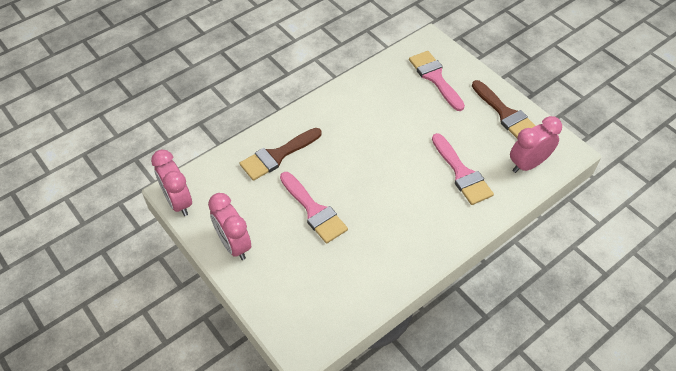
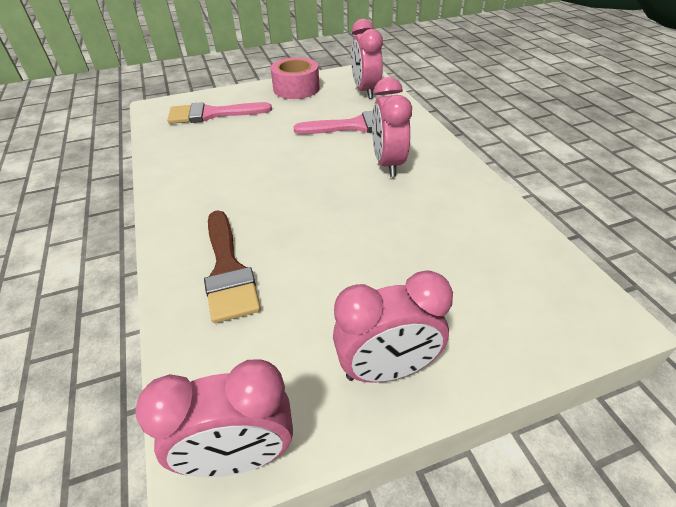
camera: 70 degrees left, 10 degrees down
(314, 211) = (356, 250): pink brush -> none
(415, 206) = (387, 164): none -> pink clock
(505, 114) = (296, 88): brown brush -> pink tape

